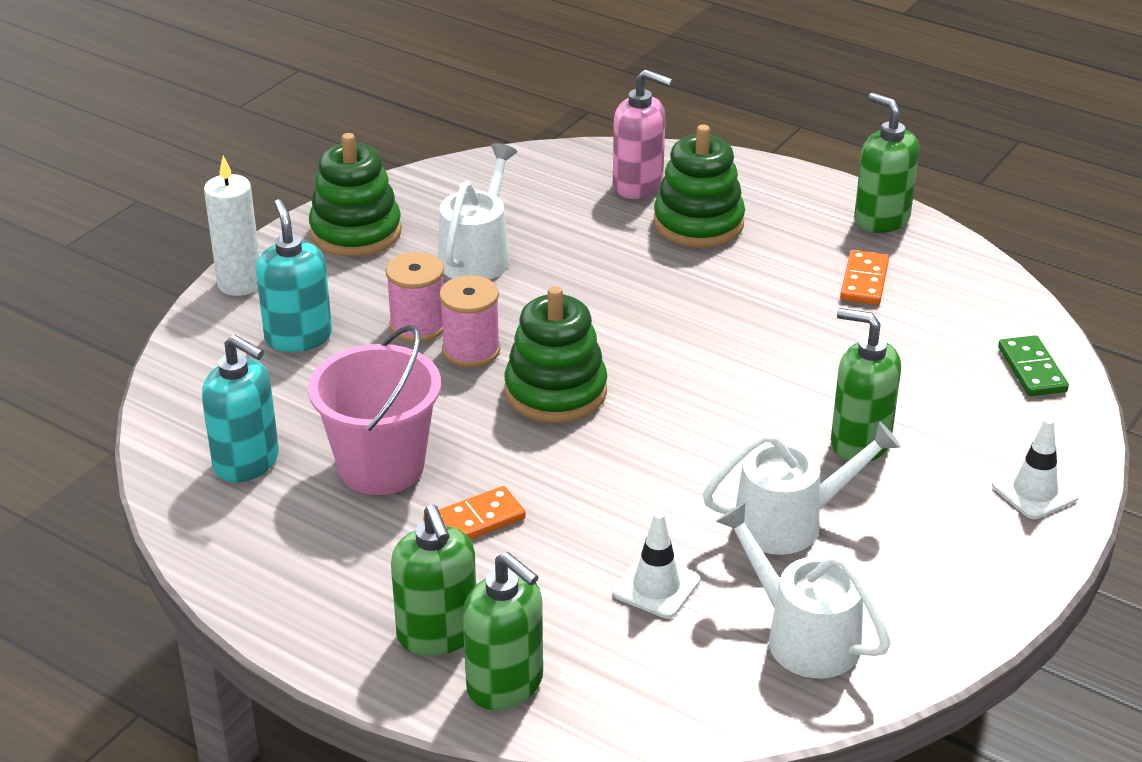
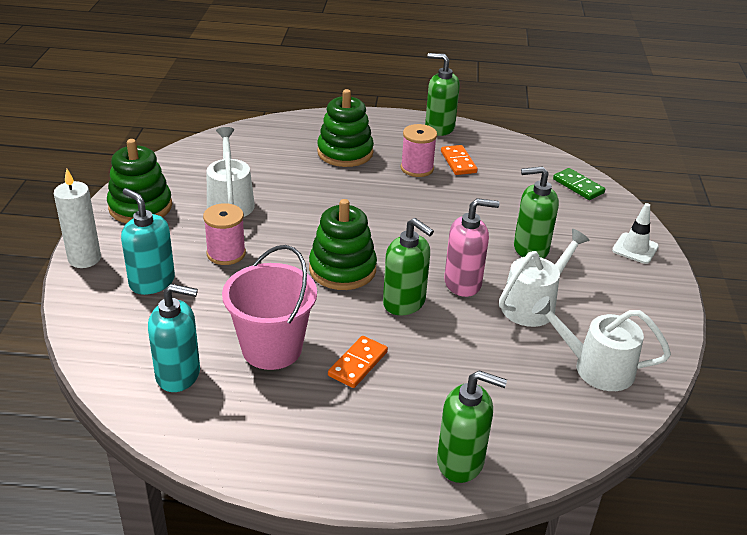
camera: 30 degrees left, 0 degrees up
(437, 635) = (394, 445): green soap dispenser -> green soap dispenser (404, 303)
(471, 350) = (271, 259): pink spool -> pink spool (417, 168)
(638, 185) = (294, 140): pink soap dispenser -> pink soap dispenser (463, 283)
(656, 587) = (495, 367): white traffic cone -> none

